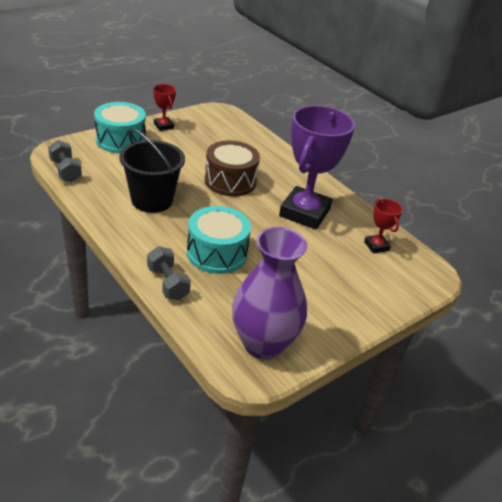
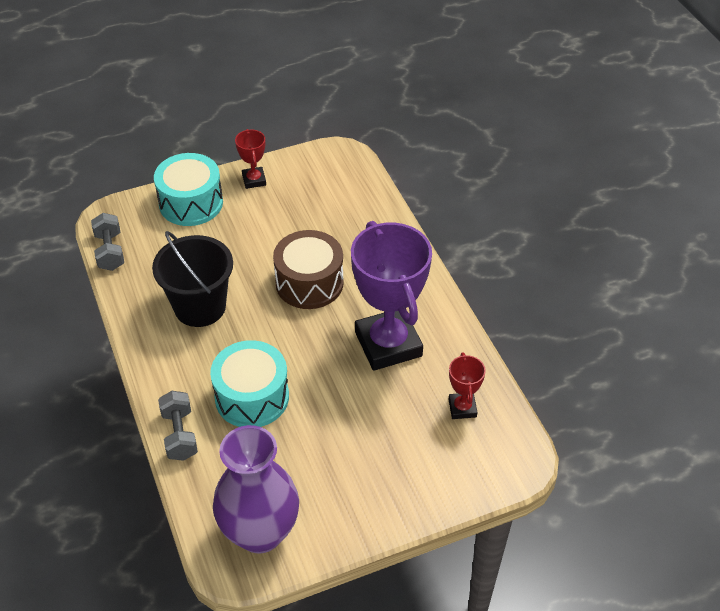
camera: 20 degrees right, 10 degrees up
(304, 213) = (388, 344): purple trophy -> purple trophy turned 60 degrees counterclockwise

